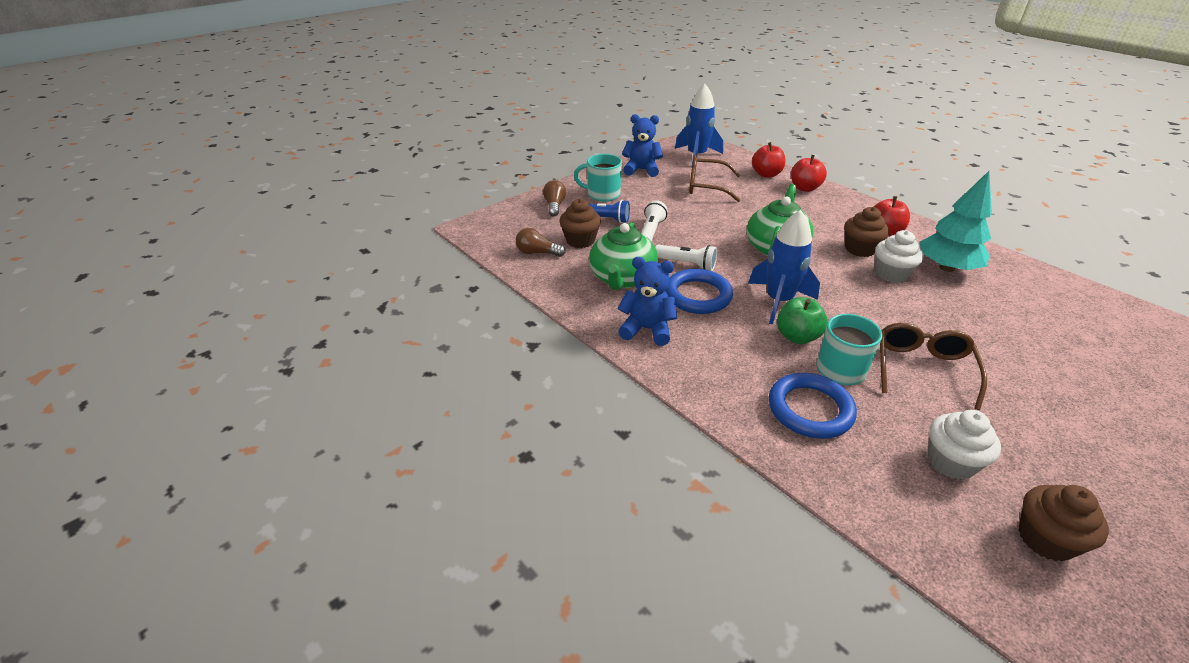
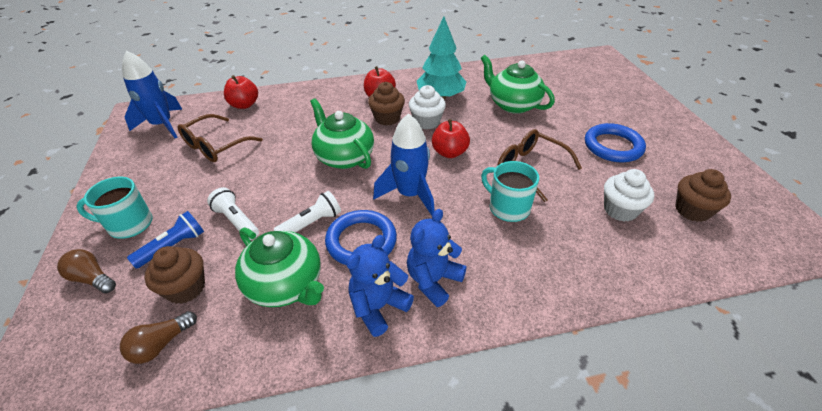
camera: 60 degrees left, 5 degrees up
(602, 194) = (129, 224): turquoise mug -> turquoise mug turned 45 degrees clockwise
(641, 170) = (130, 172): blue teddy bear -> blue teddy bear (433, 280)
(797, 336) = (458, 209): green apple -> none
(804, 188) = (287, 98): red apple -> red apple (449, 152)
(810, 409) = (542, 251): blue ring -> blue ring (613, 146)
(1019, 323) = (513, 105): none -> green teapot

